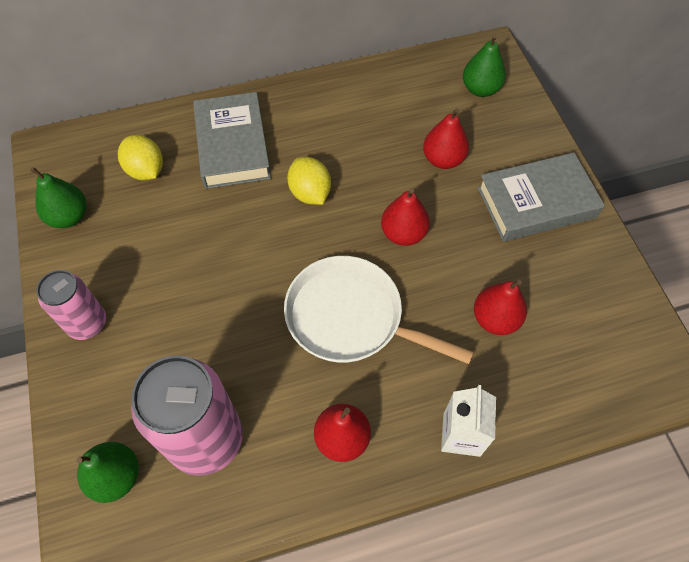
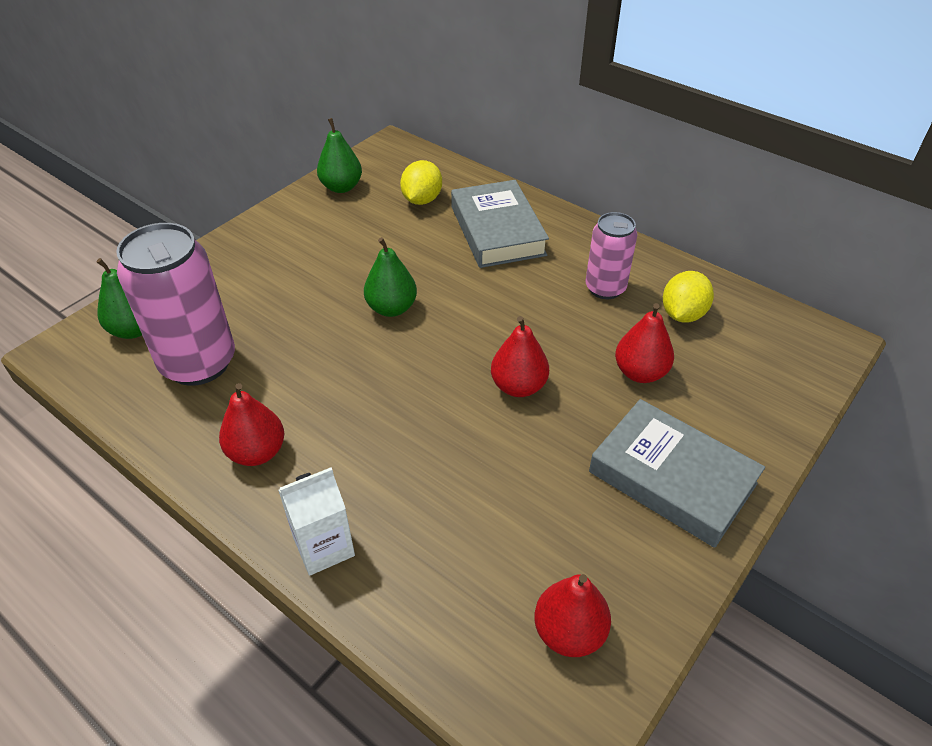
camera: 55 degrees right, 15 degrees down
(87, 323) = (256, 245): pink can -> pink can (605, 288)
(232, 146) = (497, 231): grey book -> grey book turned 60 degrees counterclockwise
(310, 193) = (498, 300): yellow lemon -> yellow lemon (682, 314)
(350, 317) = (389, 395): white pan -> none
(480, 89) = (767, 358): green pear -> green pear (391, 308)
(495, 319) = (484, 511): red pear -> red pear (569, 632)

